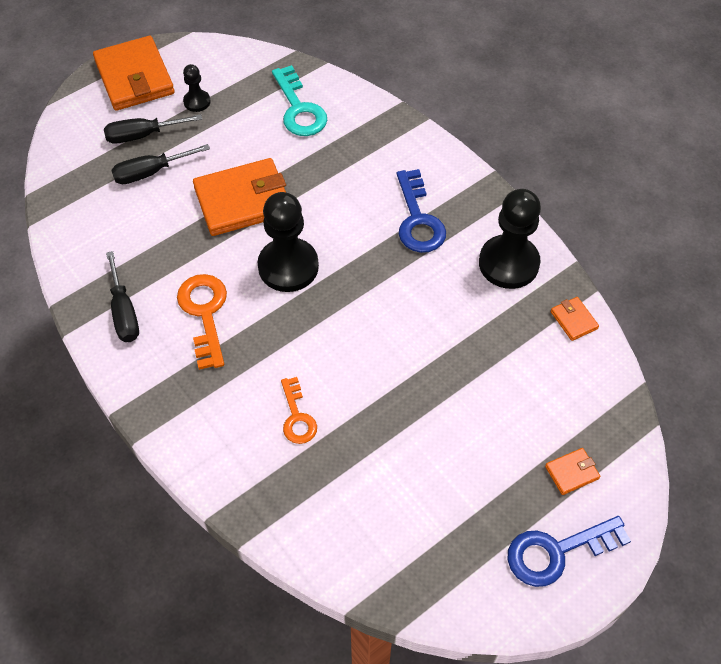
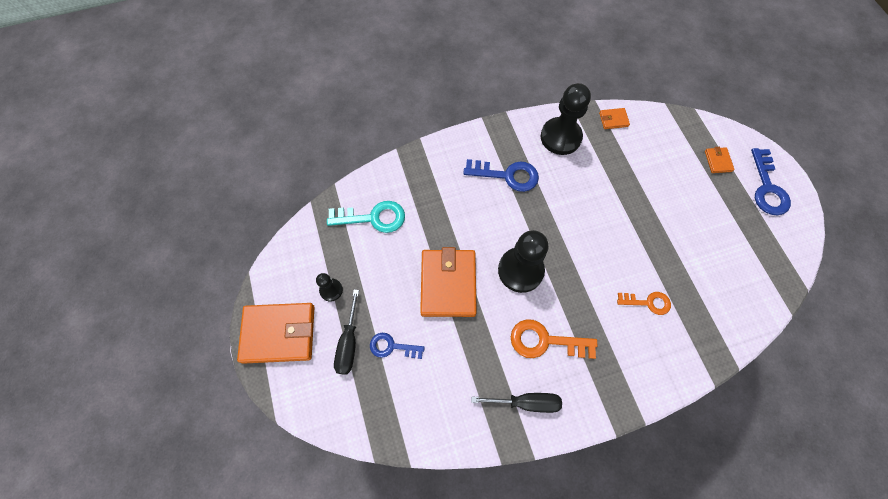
camera: 70 degrees left, 10 degrees up
(150, 172) = (392, 346): black screwdriver -> blue key

